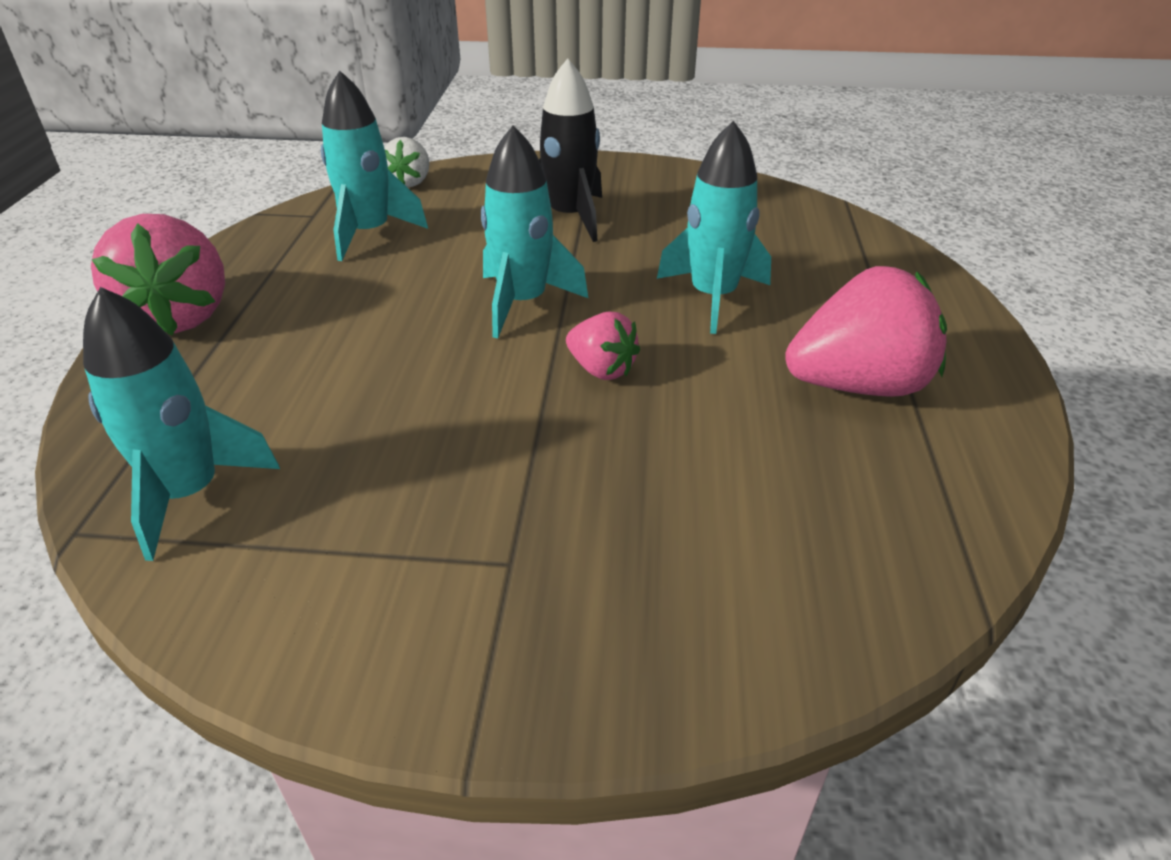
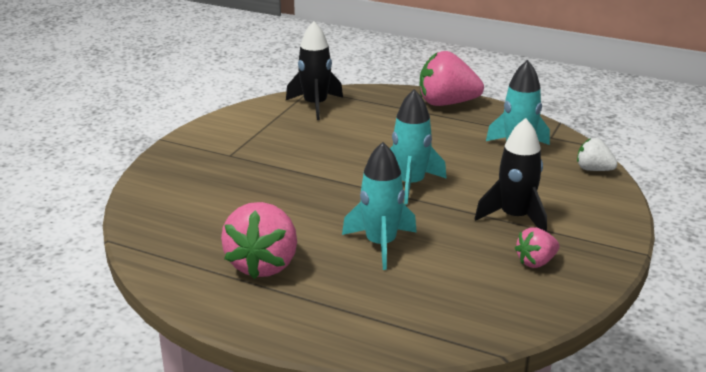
camera: 110 degrees right, 10 degrees down
(190, 493) = (315, 105): turquoise rocket -> black rocket
(601, 369) = (332, 194): pink strawberry -> pink strawberry (536, 262)

